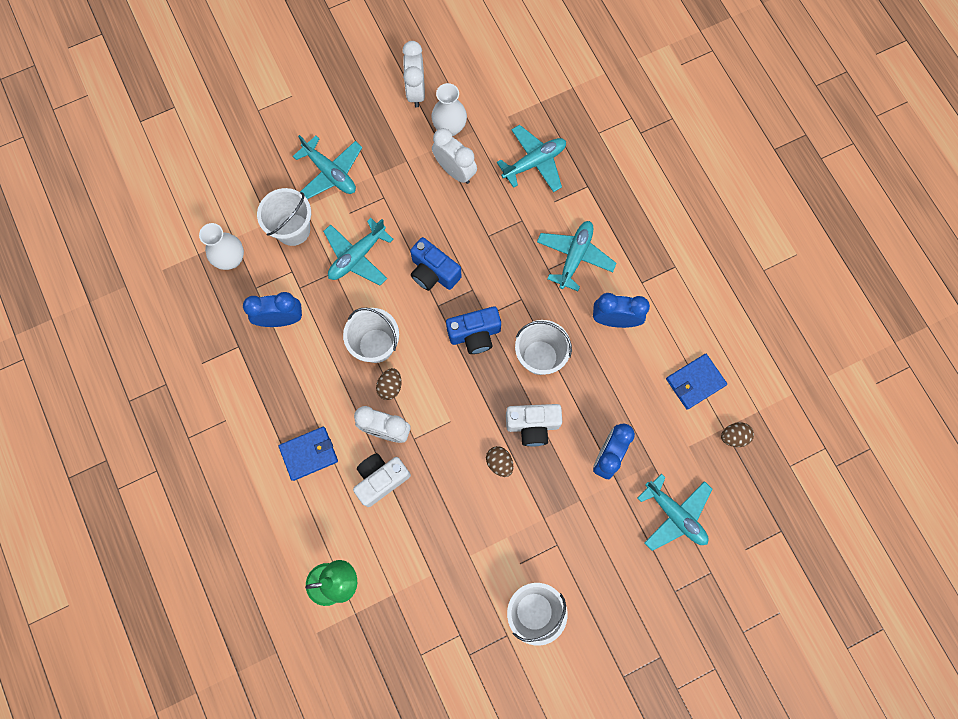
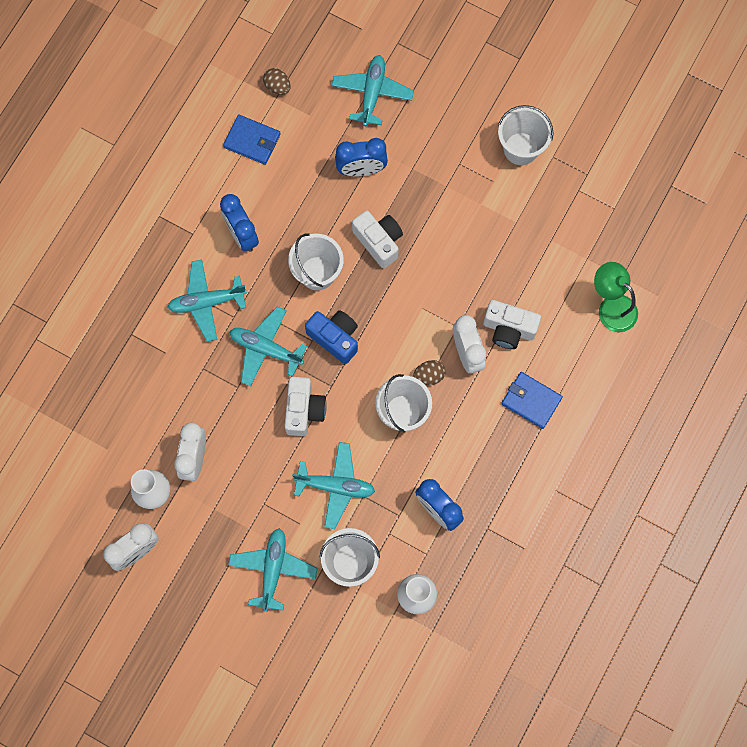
camera: 125 degrees left, 0 degrees up
(433, 272) = (304, 410): blue camera -> white camera
(499, 463) = (428, 247): brown egg -> none
(534, 162) = (138, 394): turquoise plane -> turquoise plane (266, 349)

